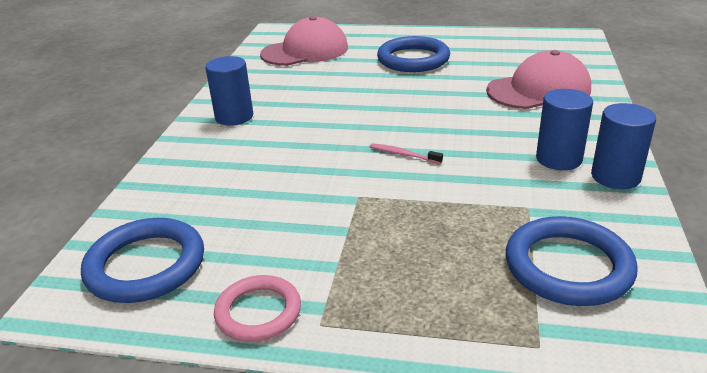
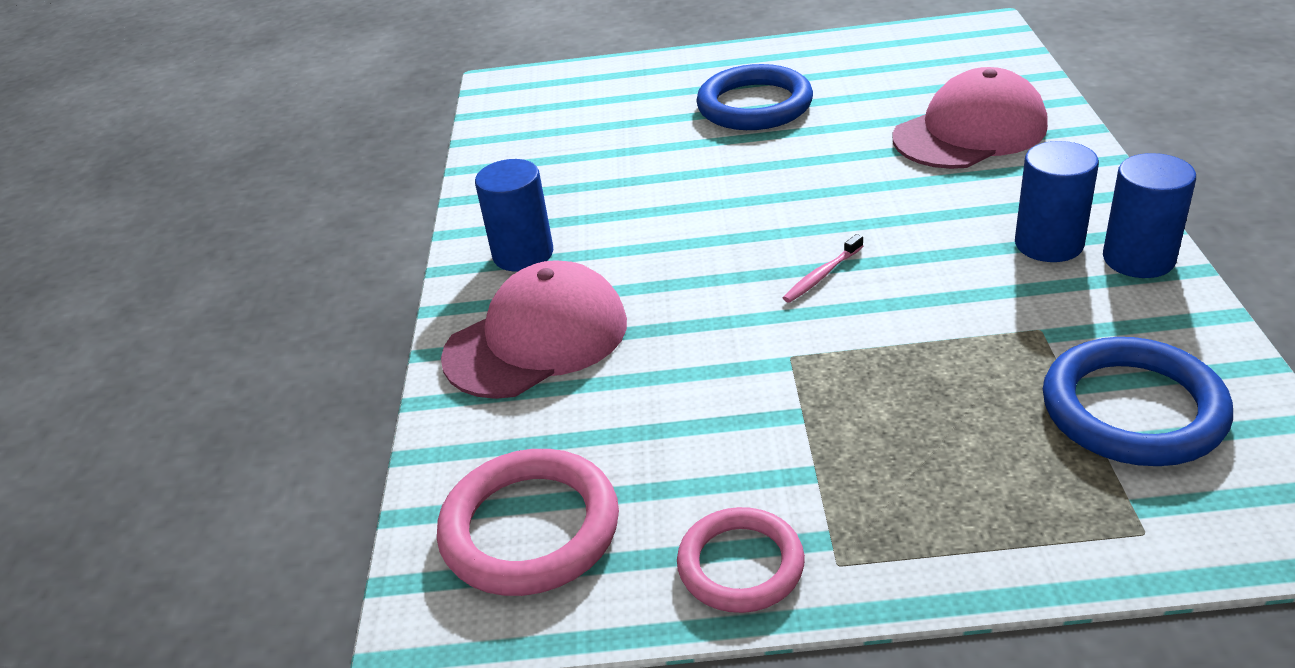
camera: 10 degrees left, 5 degrees up
(146, 265) = (530, 528): blue ring -> pink ring
(305, 51) = (572, 115): pink cap -> pink cap (536, 339)
(403, 154) = (822, 275): pink toothbrush -> pink toothbrush turned 60 degrees counterclockwise

